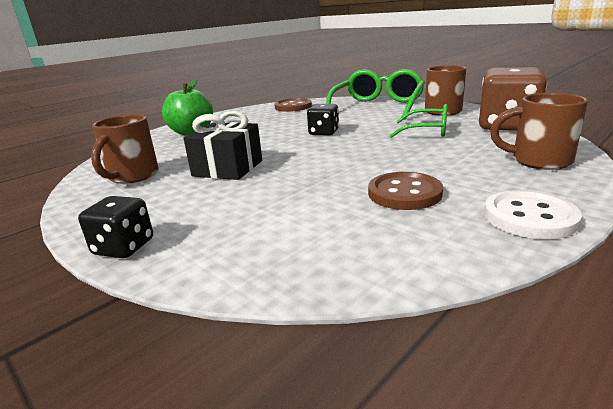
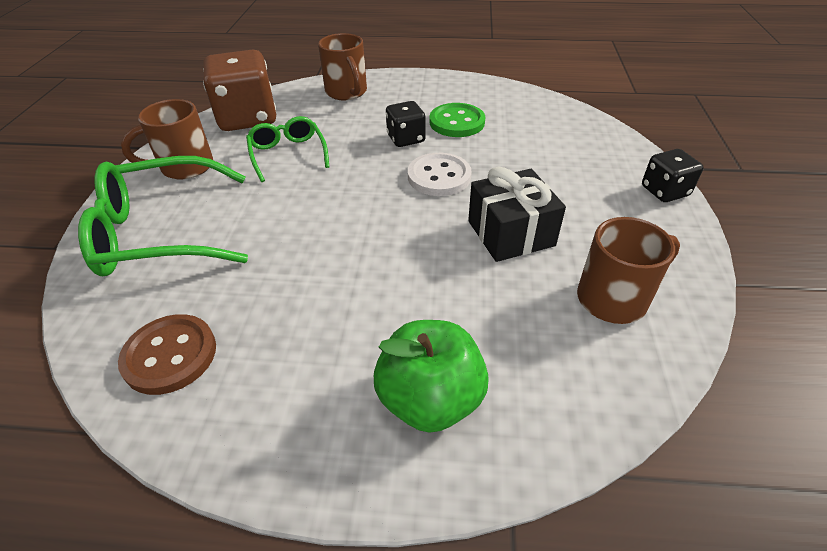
camera: 130 degrees left, 20 degrees up
(324, 132) = (335, 225): black dice -> black dice (406, 139)
(404, 193) = (457, 122): brown button -> green button
(529, 217) = (446, 83): white button -> white button (439, 176)

